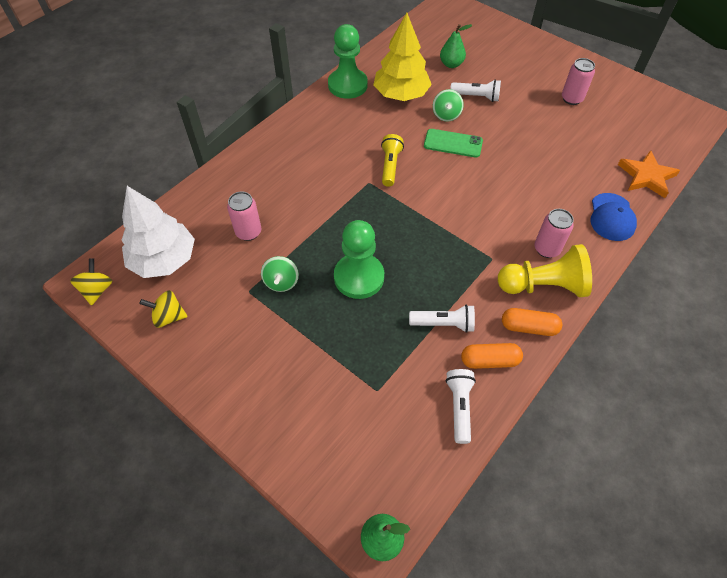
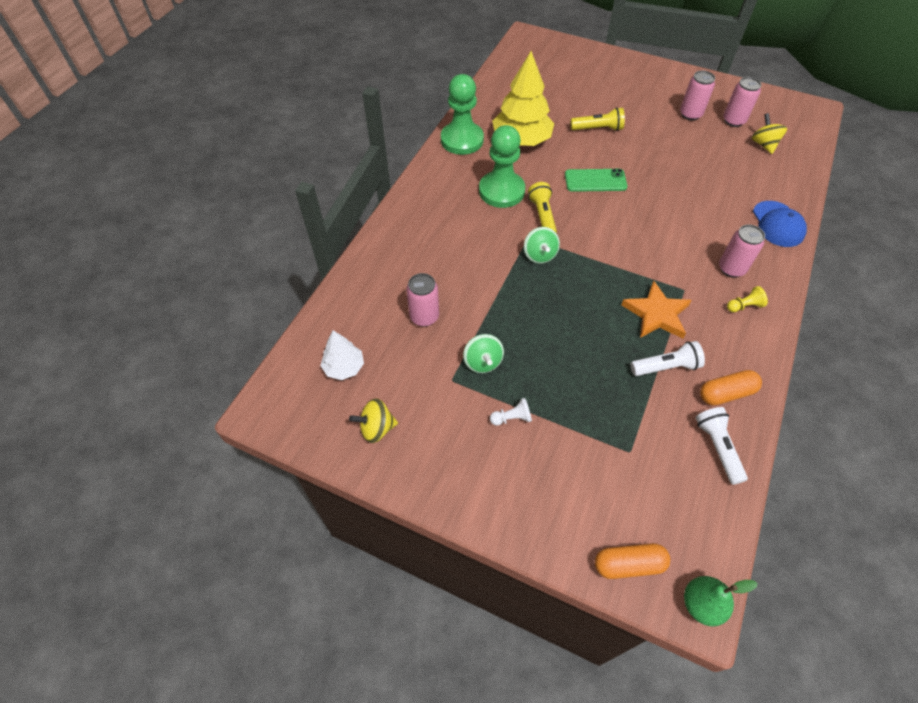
camera: 15 degrees left, 0 degrees up
(97, 290) = (282, 418): yellow spinning top -> yellow spinning top (763, 144)
(164, 260) = (344, 367): white tree -> white tree, size x0.54
(285, 336) = (512, 418): none -> white pawn
(359, 277) = (561, 338): green pawn -> green pawn (501, 191)
(446, 115) = (576, 153): green spinning top -> green spinning top (539, 255)
(451, 64) = (558, 100): green pear -> none
(476, 97) = (598, 129): white flashlight -> yellow flashlight
(528, 327) = (748, 351): orange capsule -> orange capsule (628, 564)
(543, 286) = (744, 306): yellow pawn -> yellow pawn, size x0.41
(612, 112) = (733, 121): none -> pink can
(646, 176) = (792, 178): orange star -> orange star (656, 314)

